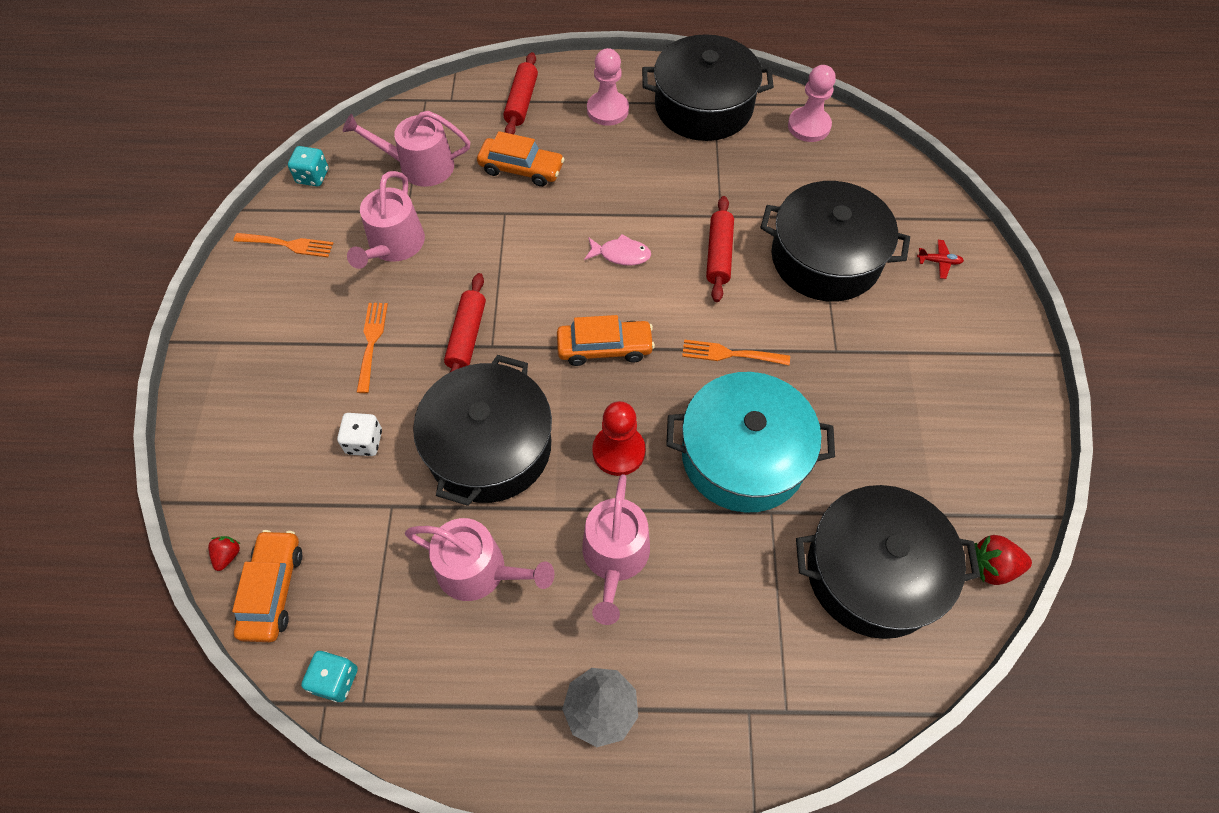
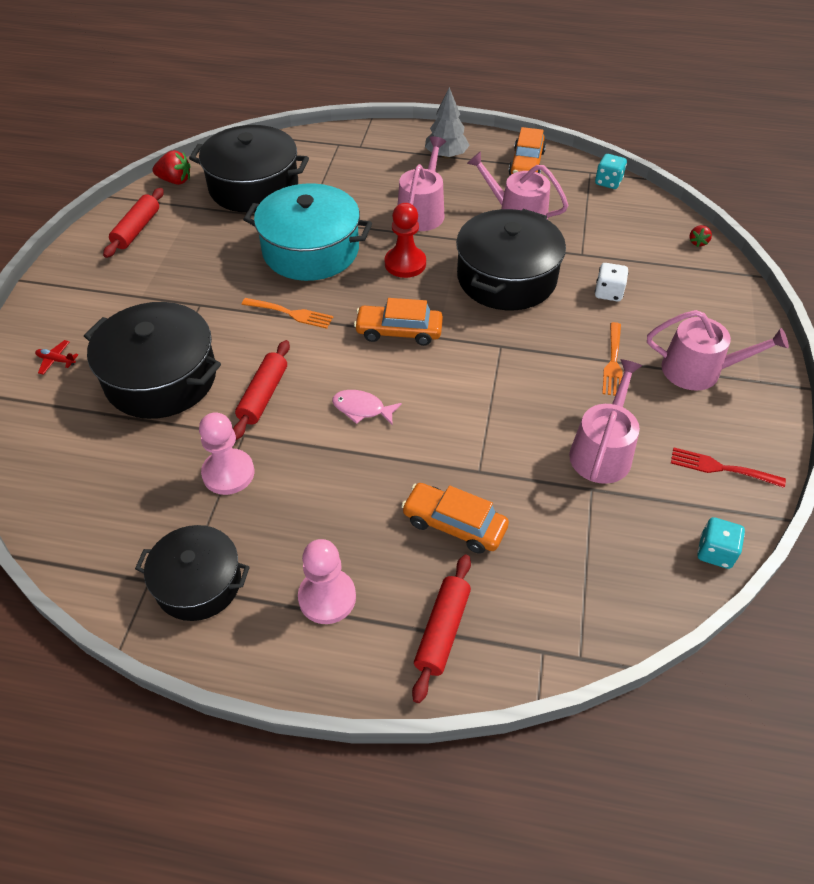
camera: 170 degrees left, 10 degrees down
(273, 590) = (659, 223): orange car -> orange car (526, 164)
(288, 245) = (721, 468): orange fork -> red fork
(419, 166) = (581, 547): pink watering can -> pink watering can (699, 370)
(467, 336) = (523, 356): red rolling pin -> red rolling pin (137, 229)
(703, 106) = (198, 583): black pot -> black pot, size x0.64
(809, 126) = (82, 531): pink pawn -> pink pawn (228, 473)

